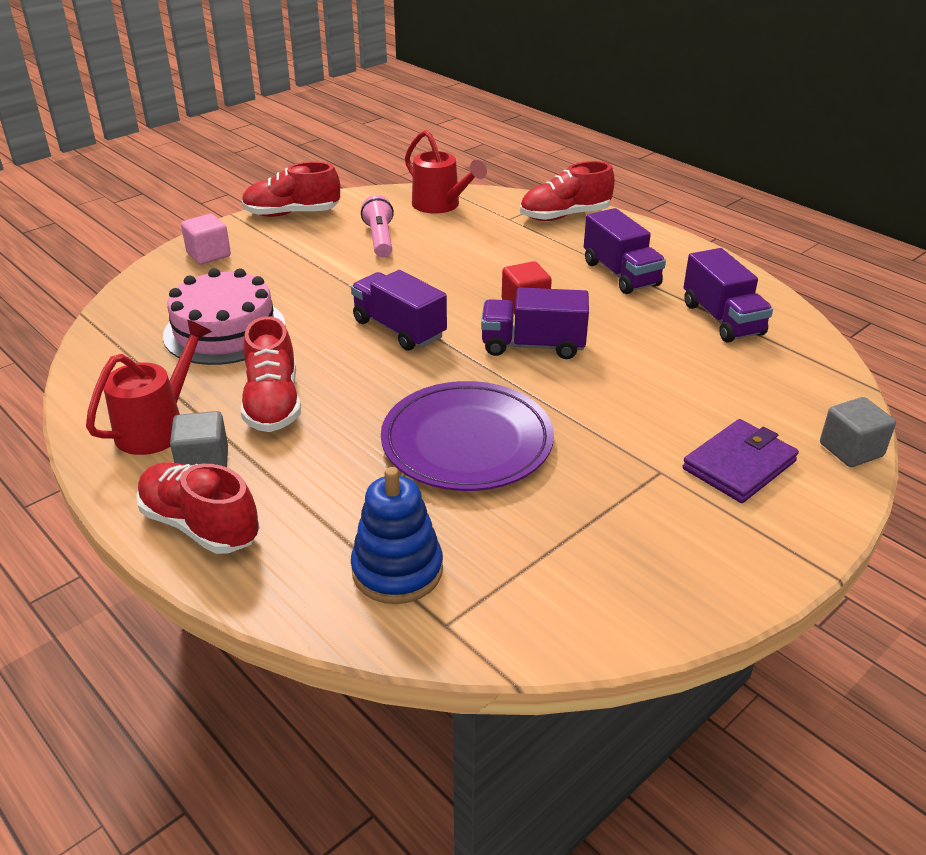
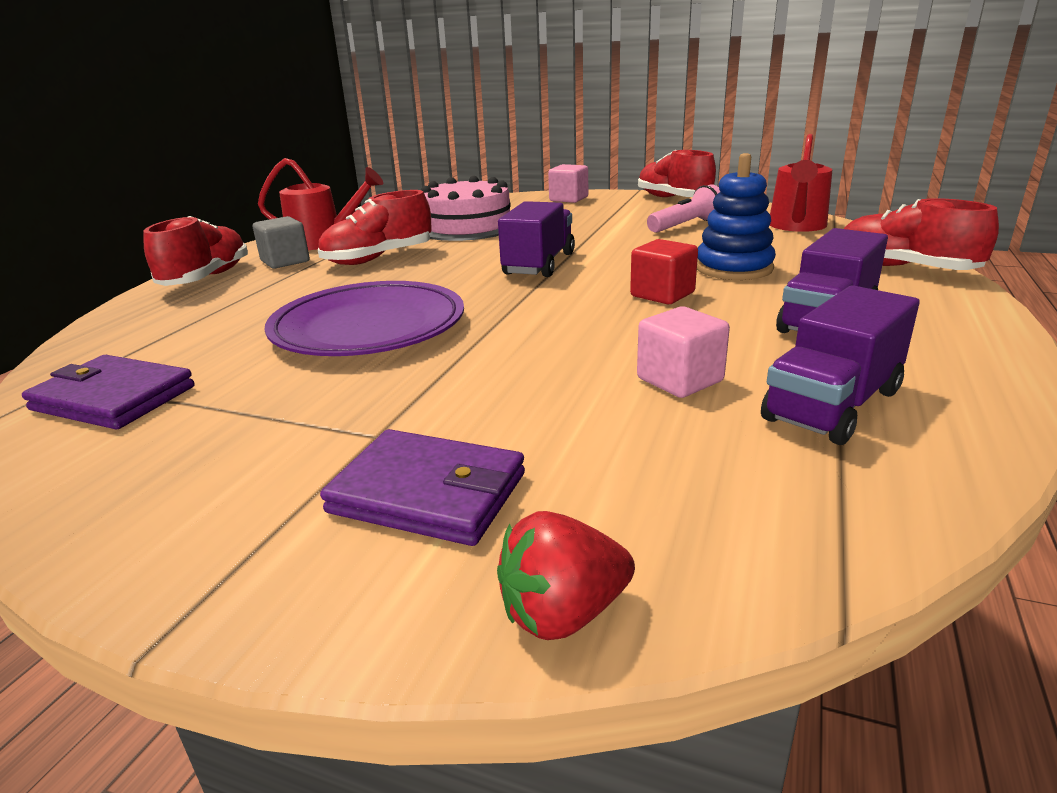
camera: 65 degrees right, 10 degrees down
(397, 570) = (152, 346): blue stacking toy -> blue stacking toy (734, 268)
(508, 594) = (113, 398): none -> purple wallet
(533, 345) = (583, 315): purple truck -> none
(662, 348) = (679, 380): none -> pink cube
(851, 450) = (563, 613): grey cube -> red strawberry

